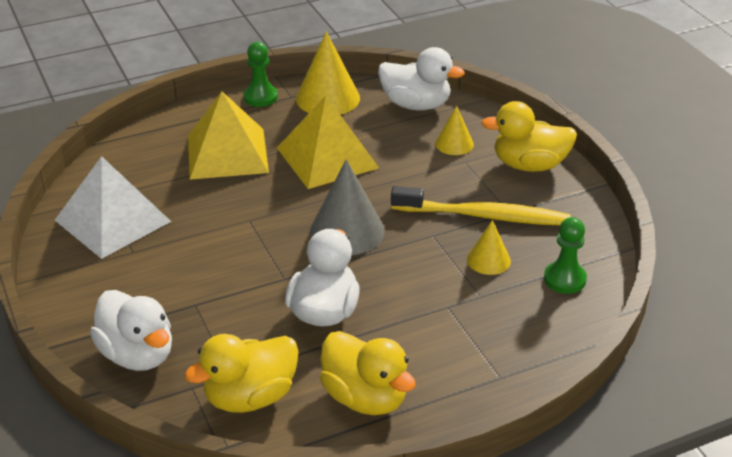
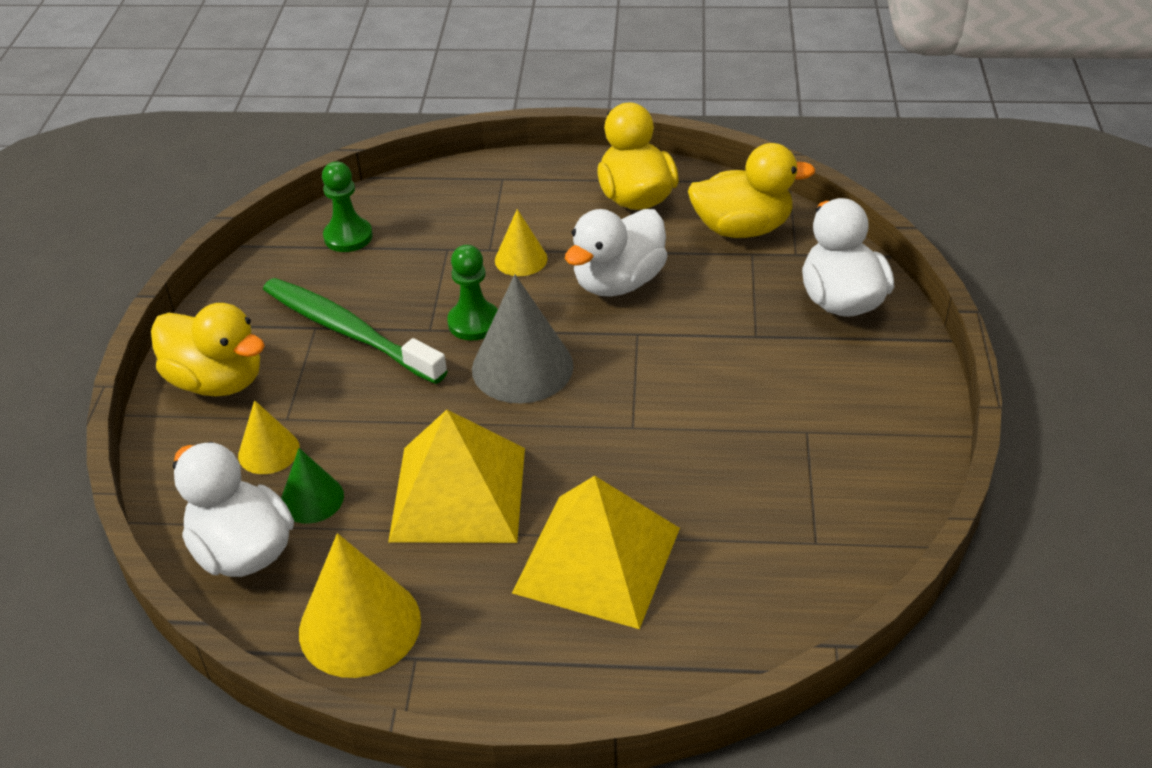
camera: 150 degrees left, 5 degrees up
(112, 220) = (819, 491): white pyramid -> none
(260, 97) = (466, 678): green pawn -> green pawn (474, 322)
(405, 132) = (312, 499): none -> green cone
(484, 216) = (348, 331): yellow toothbrush -> green toothbrush
(488, 260) = (400, 280): yellow cone -> yellow cone (521, 259)

